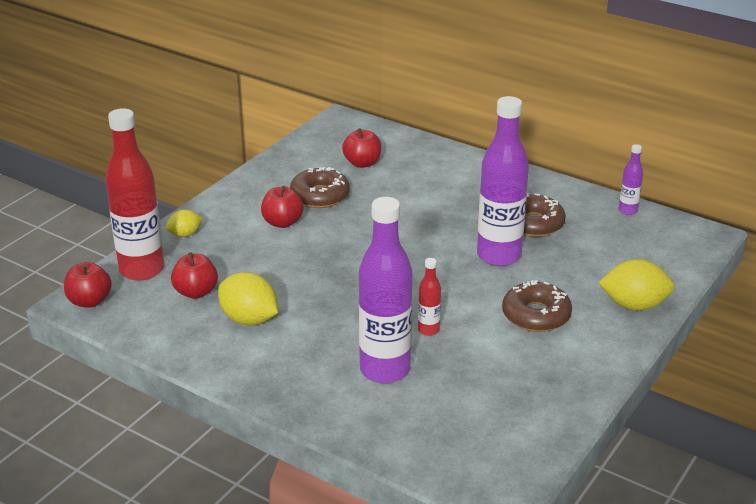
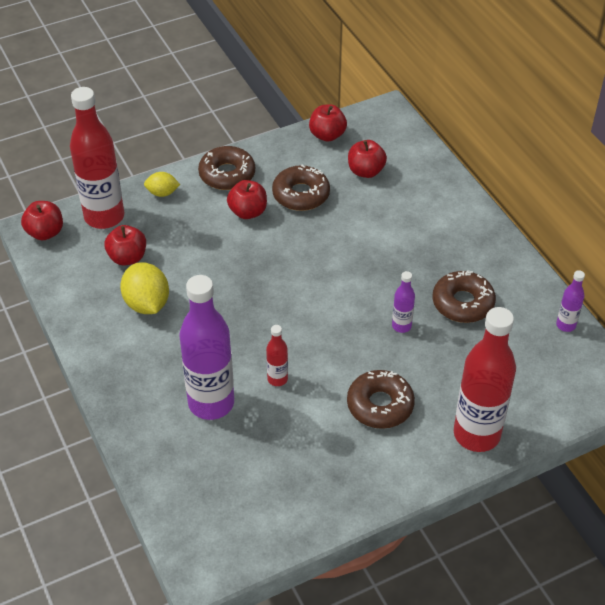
camera: 30 degrees right, 15 degrees up
(236, 202) = (227, 174): none -> brown donut
(303, 149) = (327, 135): none -> red apple
(499, 256) = (401, 326): purple bottle -> purple bottle, size x0.45
(634, 305) = (476, 434): yellow lemon -> red bottle

